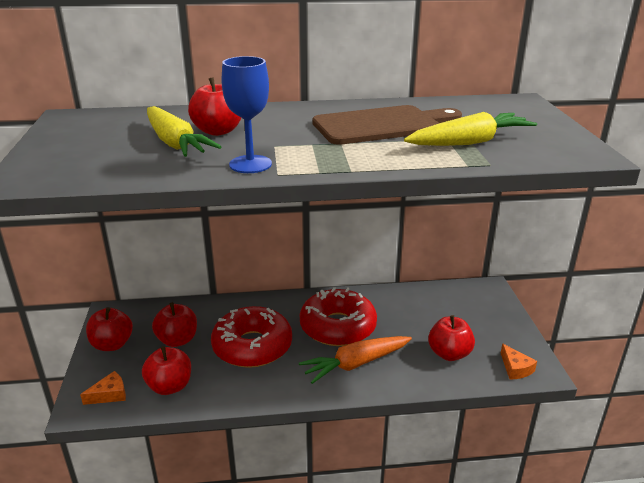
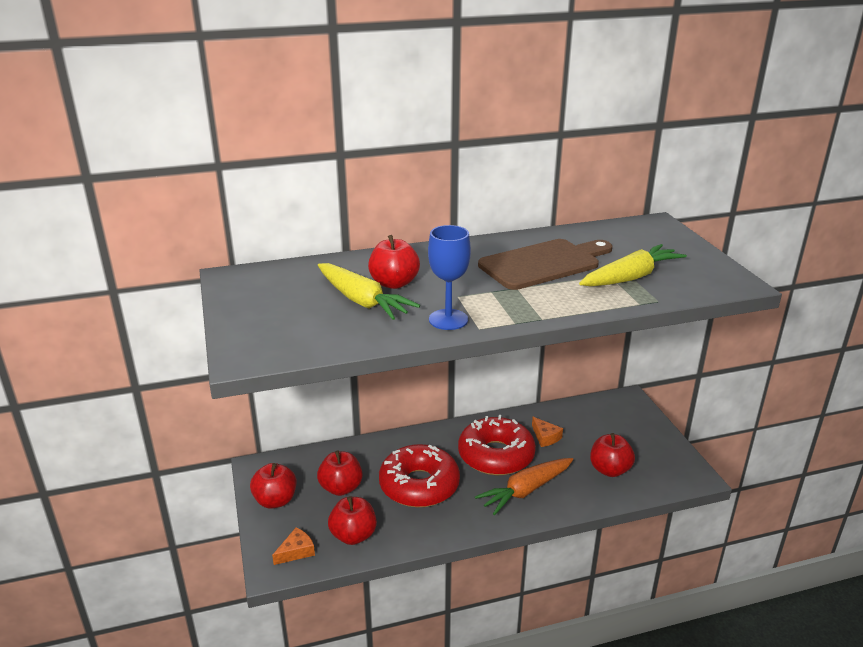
camera: 10 degrees left, 0 degrees up
(515, 368) = (673, 476): orange cheese -> orange cheese (545, 437)

